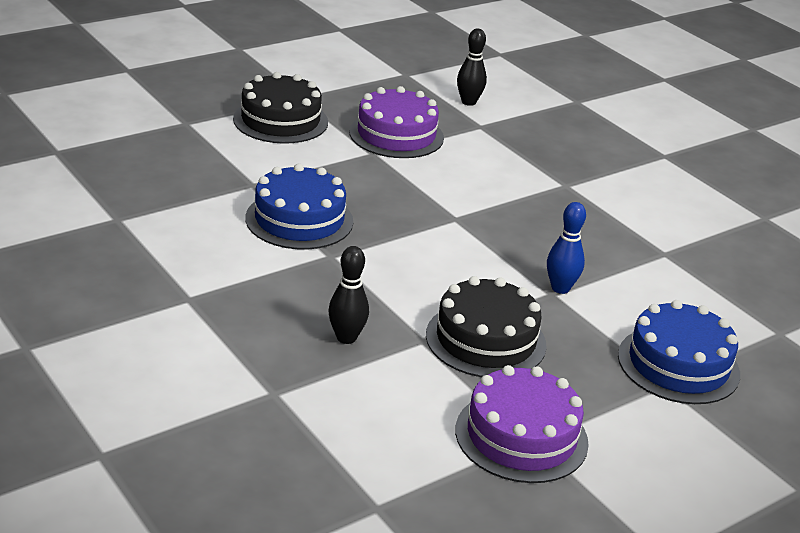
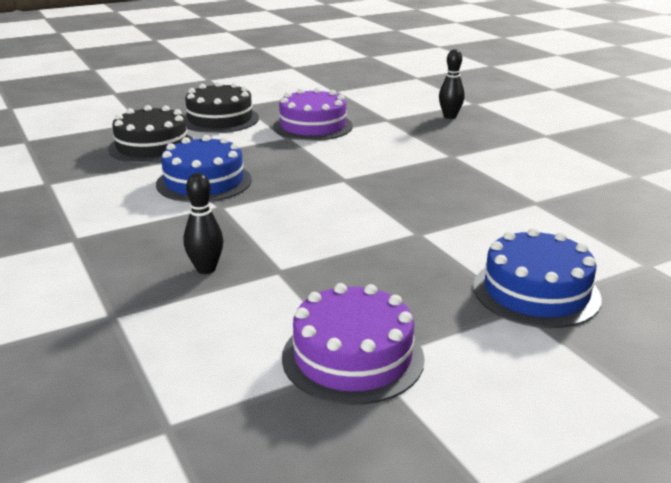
camera: 10 degrees right, 5 degrees down
(468, 102) = (381, 105): black bowling pin -> black bowling pin (450, 116)
(486, 340) = (342, 271): black cake -> black cake (152, 146)
(560, 288) = (428, 229): blue bowling pin -> none

